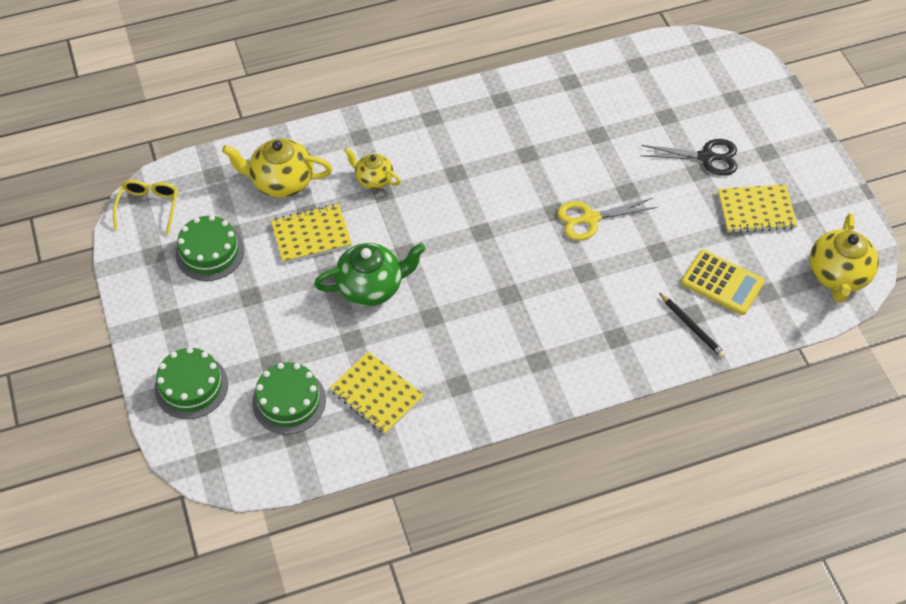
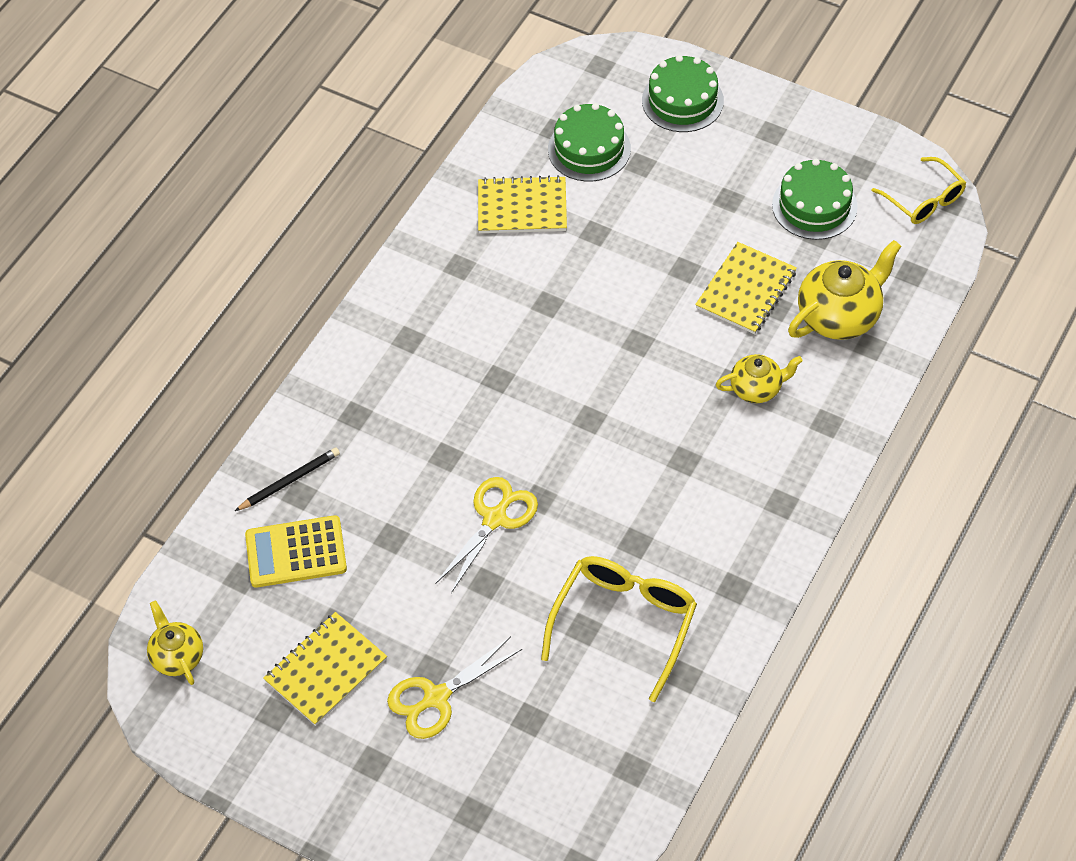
camera: 140 degrees right, 0 degrees up
(371, 287) = (632, 287): green teapot -> none
(575, 122) = (624, 624): none -> yellow glasses
(691, 327) = (289, 481): black pencil -> black pencil turned 135 degrees clockwise
(706, 157) = (436, 697): black scissors -> yellow scissors
(837, 275) = (177, 656): yellow teapot -> yellow teapot, size x0.60

